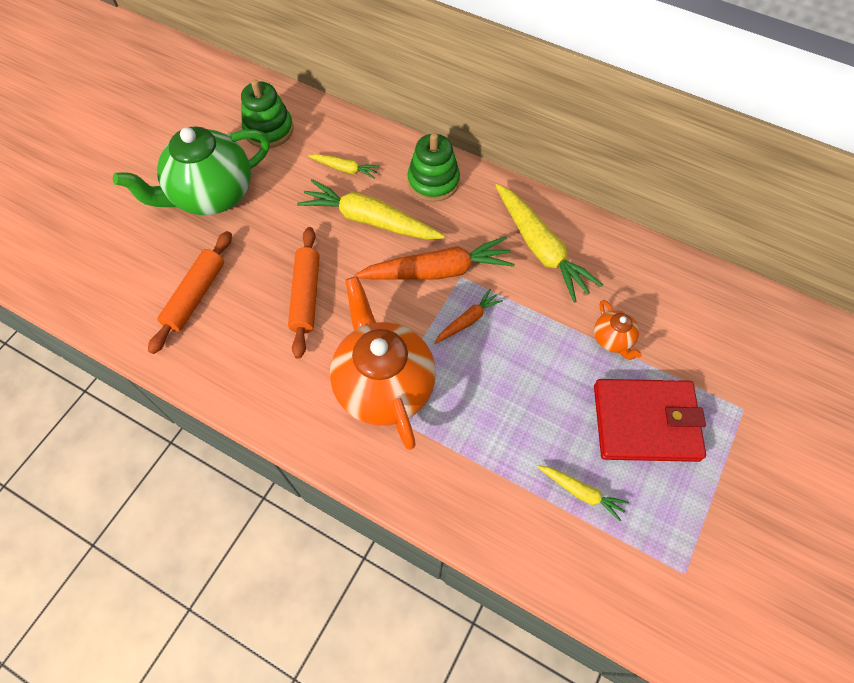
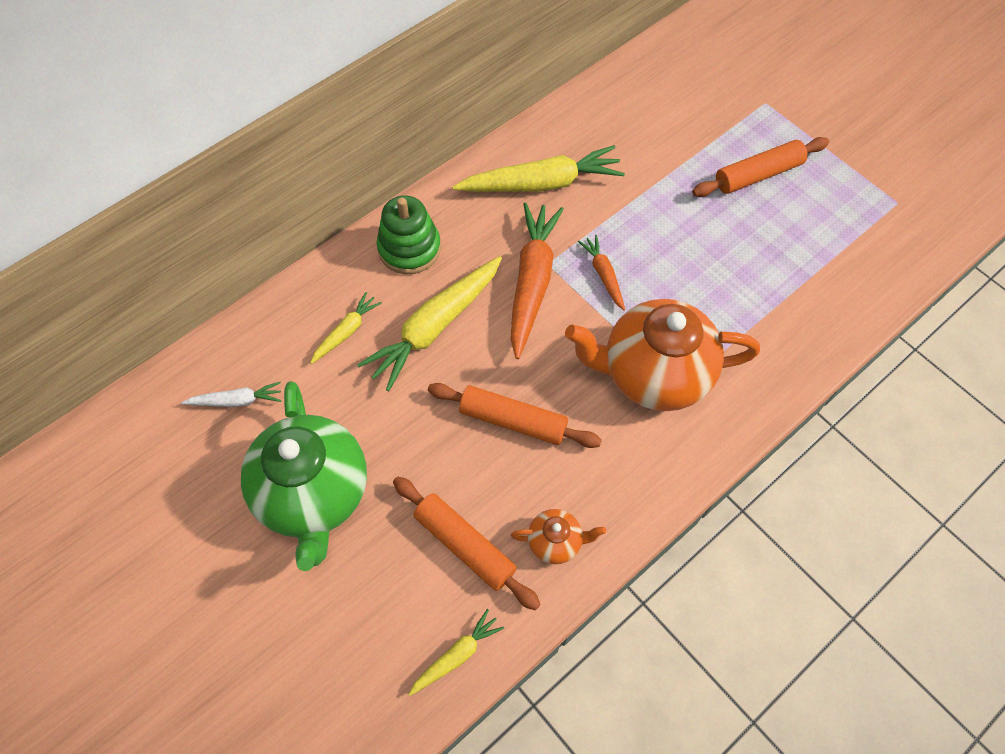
camera: 70 degrees left, 0 degrees up
(269, 130) = (236, 401): green stacking toy -> white carrot
(581, 492) = (811, 247): yellow carrot -> yellow carrot (456, 655)
(612, 340) = (667, 166): orange teapot -> orange teapot (555, 542)
(645, 422) = (758, 175): red wallet -> orange rolling pin

